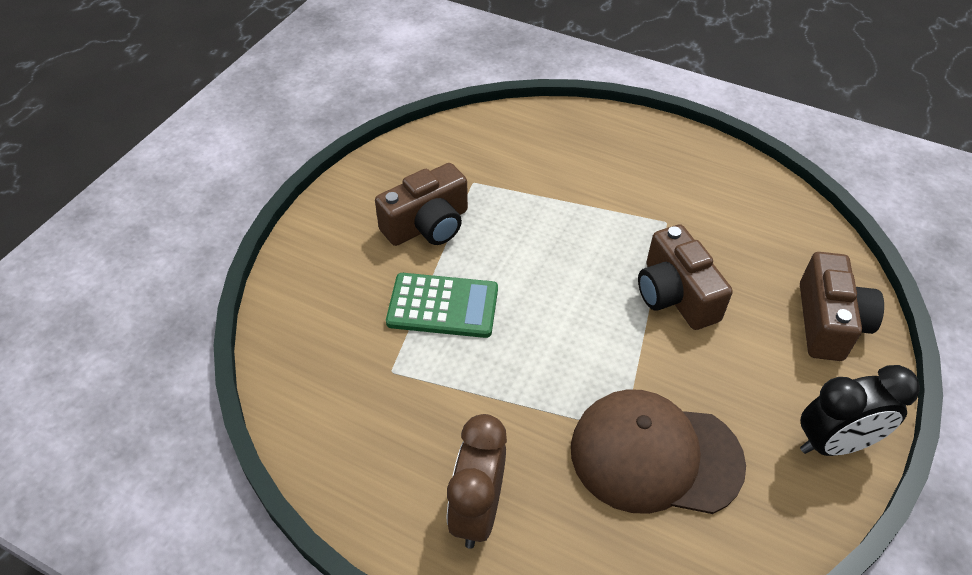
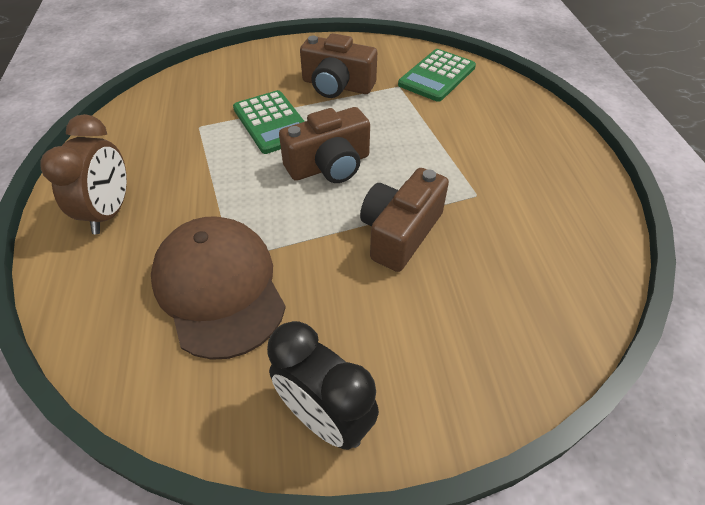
camera: 55 degrees right, 0 degrees up
(477, 511) = (109, 212): brown clock -> brown clock turned 120 degrees clockwise
(483, 148) = (437, 76): none -> green calculator
(828, 322) = (477, 357): brown camera -> brown camera (329, 165)

